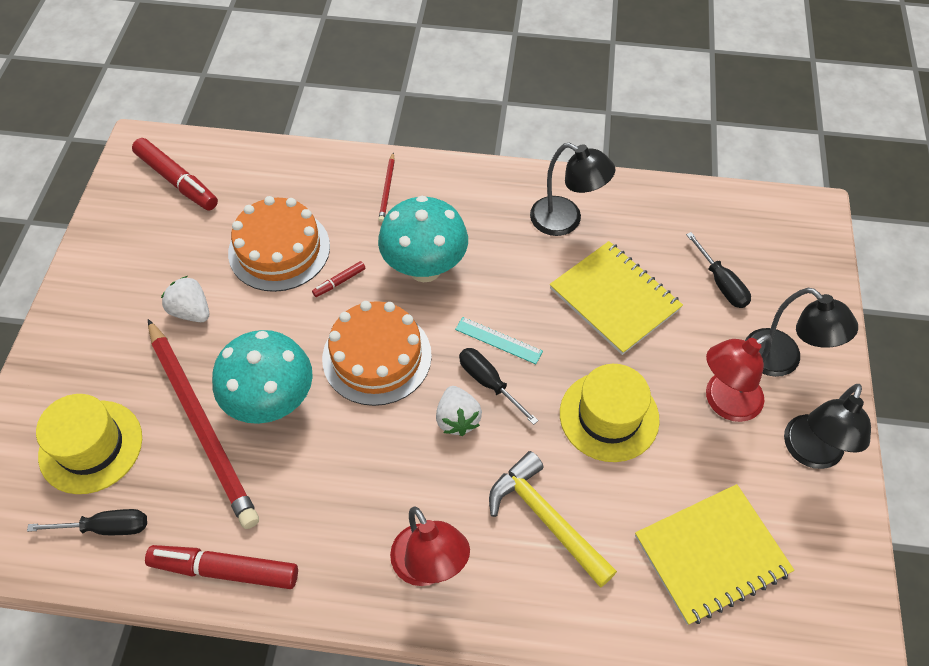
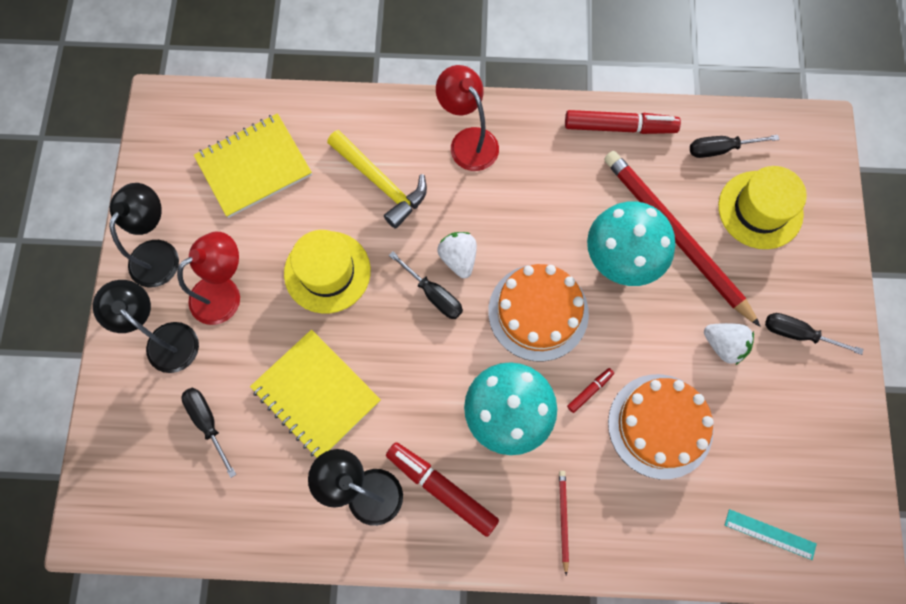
camera: 175 degrees right, 15 degrees up
(111, 316) = (797, 334): none -> black screwdriver
(177, 181) = (799, 511): red marker -> red marker (441, 489)
(498, 340) = (427, 338): turquoise ruler -> turquoise ruler (770, 534)

